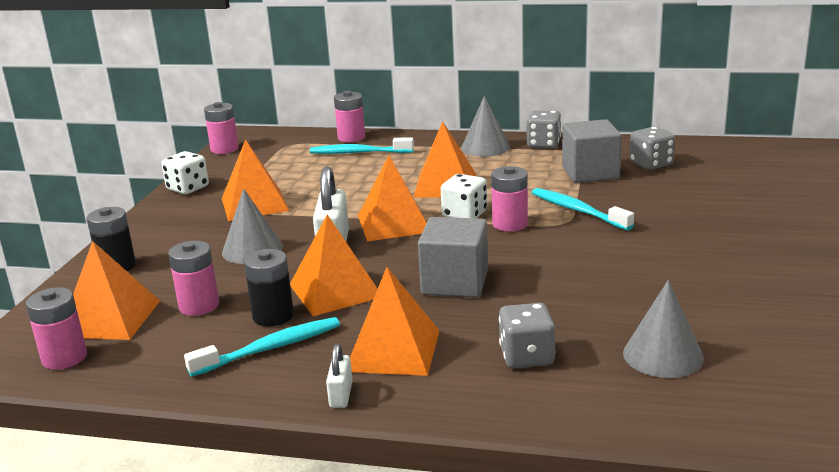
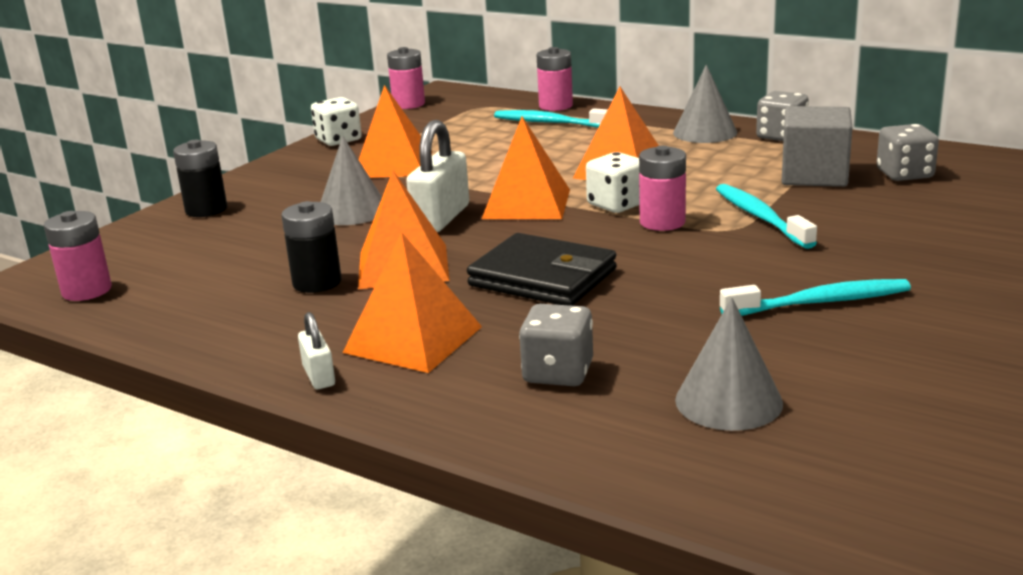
camera: 20 degrees right, 0 degrees up
(110, 318) = (158, 259): orange pyramid -> none
(199, 306) = (252, 260): pink battery -> none
(270, 348) = (287, 315): turquoise toothbrush -> turquoise toothbrush (820, 302)
(341, 395) = (319, 376): white padlock -> white padlock turned 45 degrees counterclockwise
(455, 282) = (543, 278): grey cube -> black wallet

